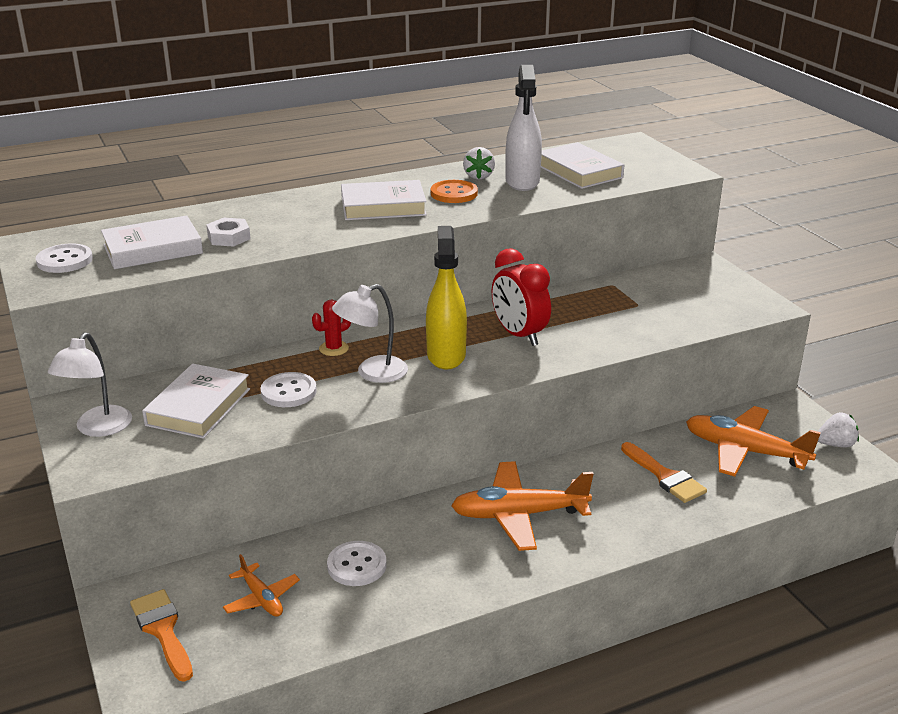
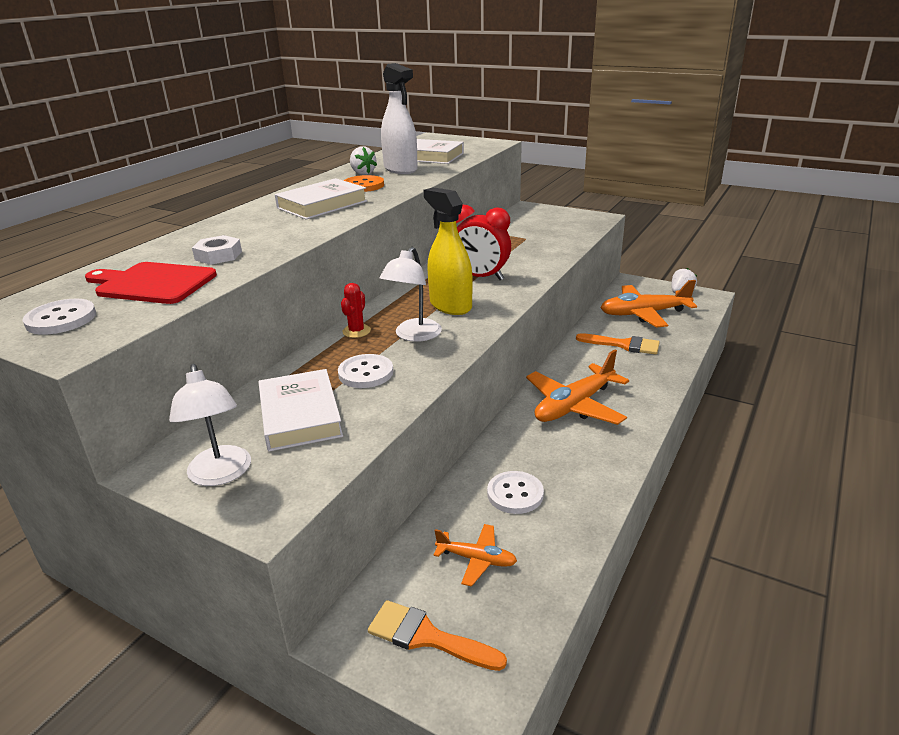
camera: 35 degrees left, 0 degrees up
(153, 249) = (152, 283): white book -> red cutting board

